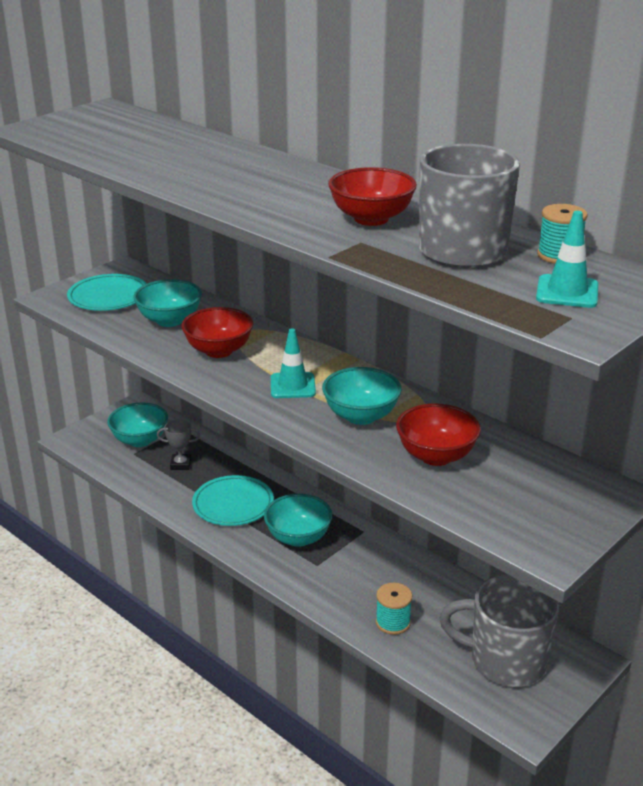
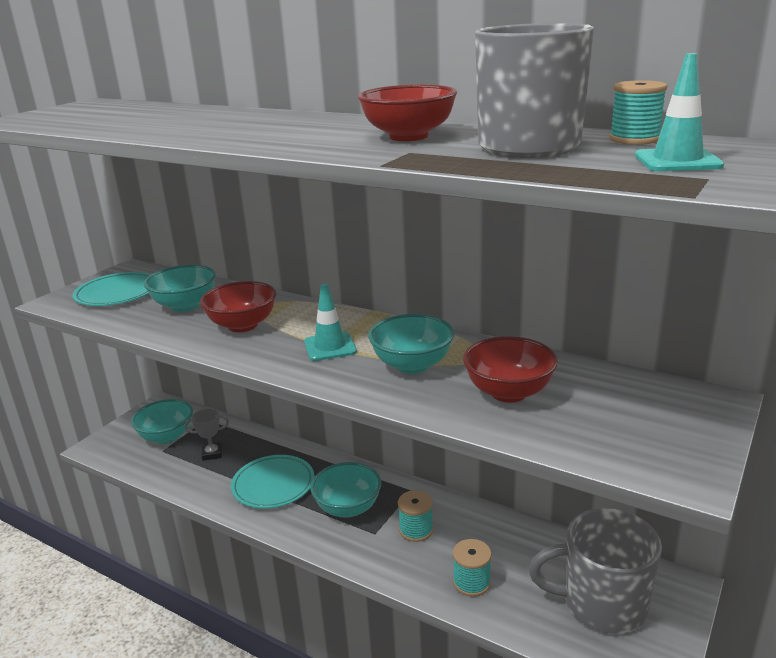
camera: 10 degrees left, 5 degrees down
(356, 568) = (416, 530): none -> turquoise spool

